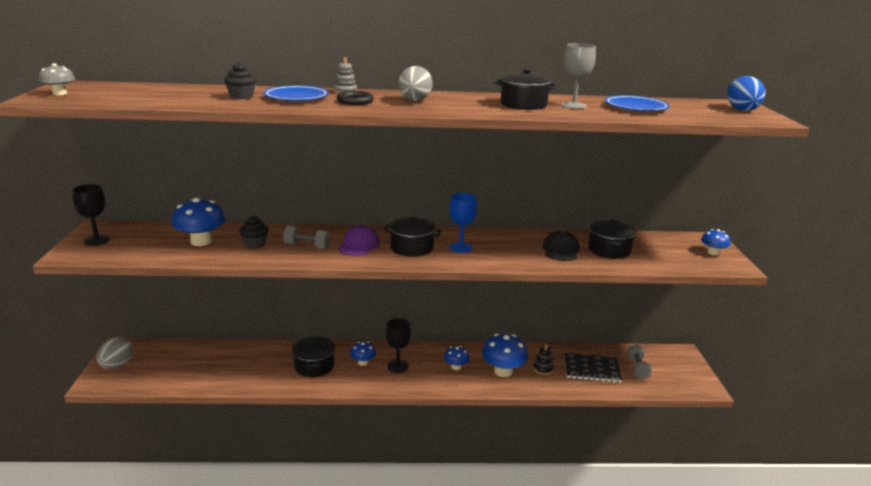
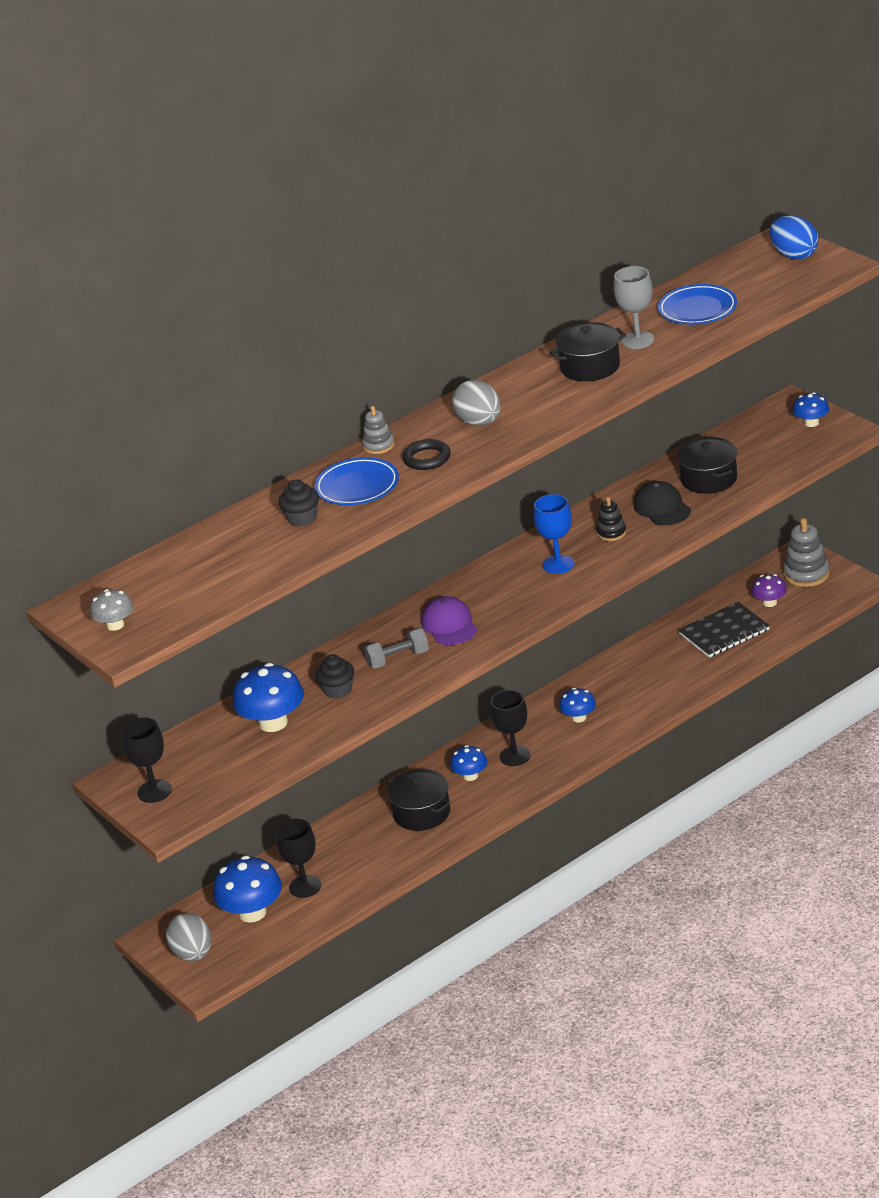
camera: 30 degrees left, 10 degrees up
(210, 366) = (305, 886): none -> black goblet
(412, 248) = (509, 595): black pot -> none
(503, 371) = (635, 692): blue mushroom -> blue mushroom (252, 913)
(543, 369) = (673, 663): black stacking toy -> black stacking toy (611, 533)
(637, 368) = (770, 602): grey dumbbell -> purple mushroom
(677, 365) = (806, 574): none -> grey stacking toy

